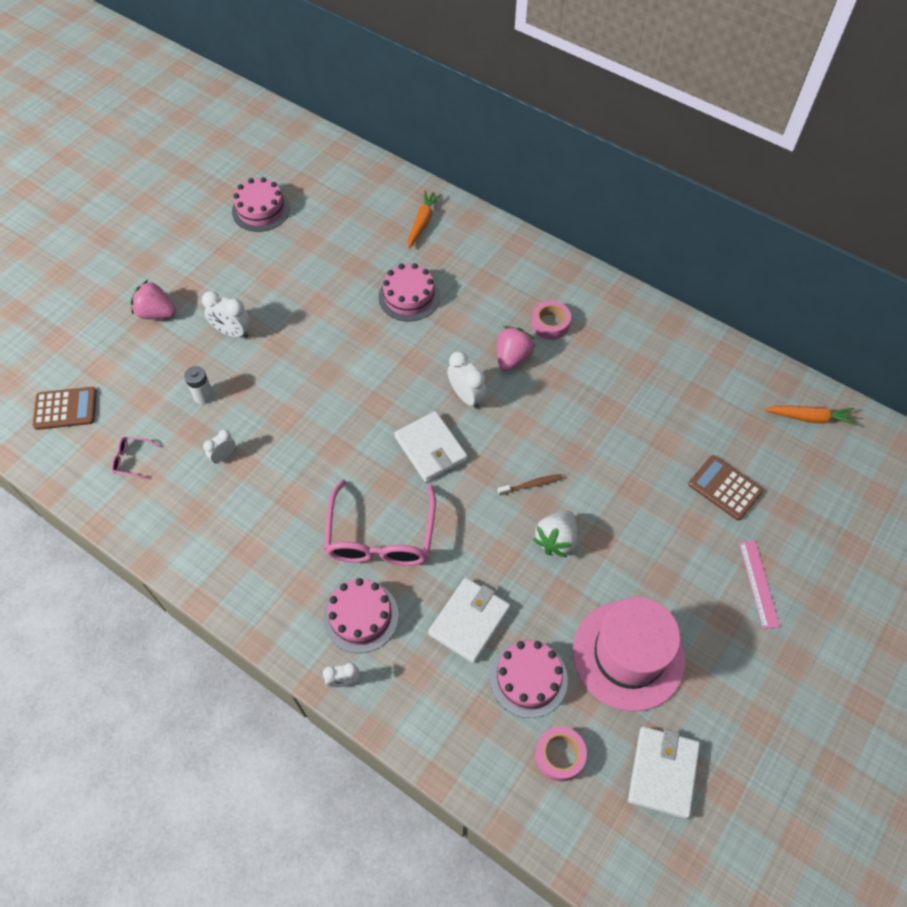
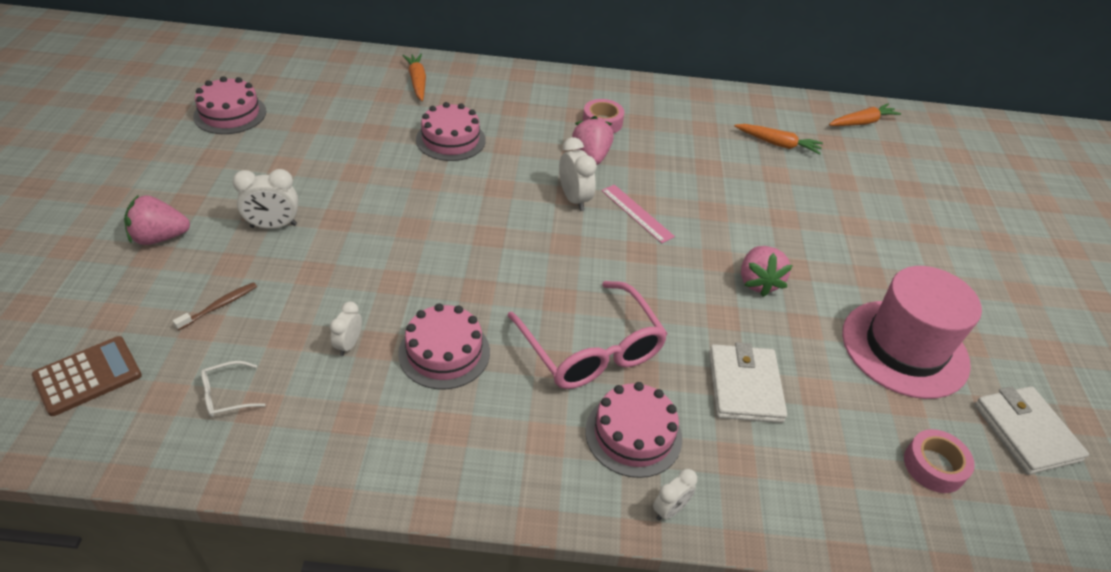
camera: 35 degrees left, 15 degrees down
(132, 460) = (226, 395): pink glasses -> white glasses
(204, 396) = (280, 296): white battery -> none
(431, 448) = (576, 253): white wallet -> none
(466, 396) = (574, 199): white clock -> white clock turned 45 degrees clockwise
(528, 678) = (843, 411): pink cake -> pink cake (444, 352)
(531, 485) = (696, 247): brown toothbrush -> brown toothbrush (219, 306)
(556, 540) = (758, 282): white strawberry -> pink strawberry
(697, 409) = (778, 144): none -> orange carrot
(725, 488) = (851, 190): brown calculator -> none
(758, 583) = (943, 248): pink ruler -> pink ruler (637, 213)

